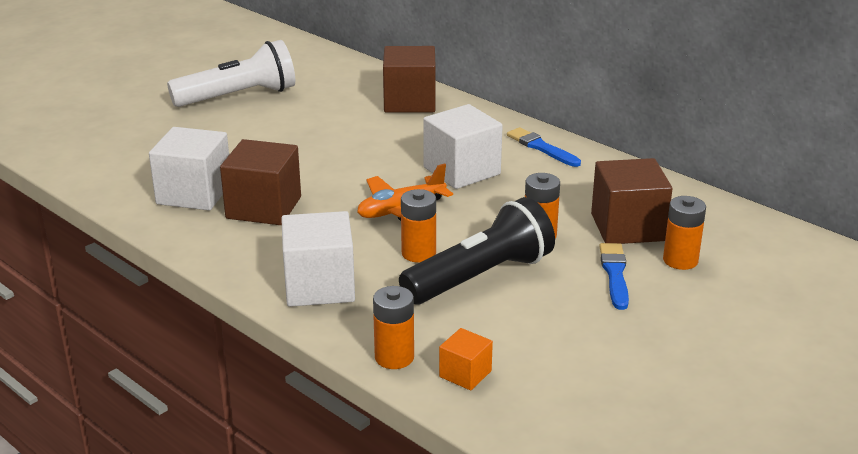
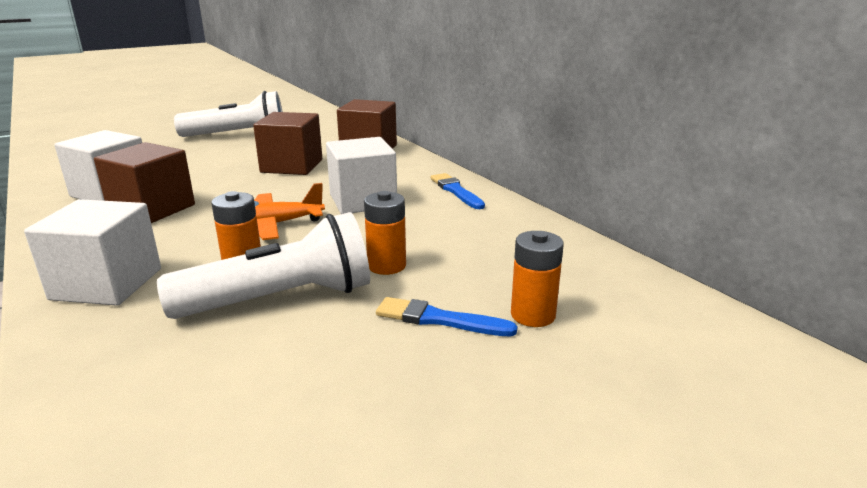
camera: 15 degrees right, 5 degrees down
(394, 357) = (77, 381): orange battery -> none
(465, 374) = (132, 422): orange cube -> none
(480, 276) = (281, 299): black flashlight -> white flashlight
(615, 274) = (439, 319): blue brush -> blue brush turned 90 degrees counterclockwise
(627, 227) = (492, 270): brown cube -> brown cube (292, 166)

